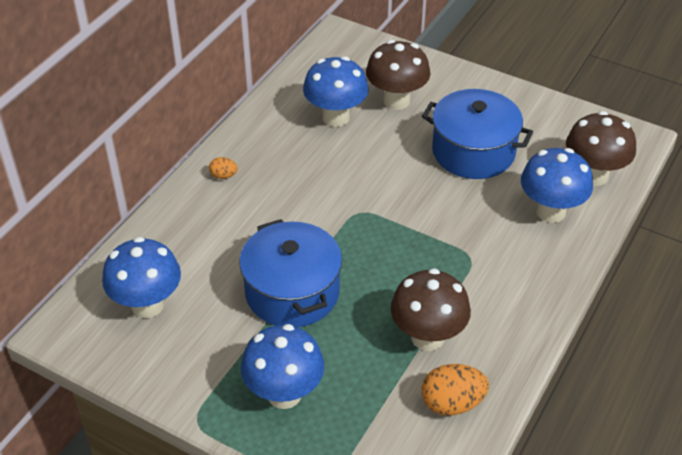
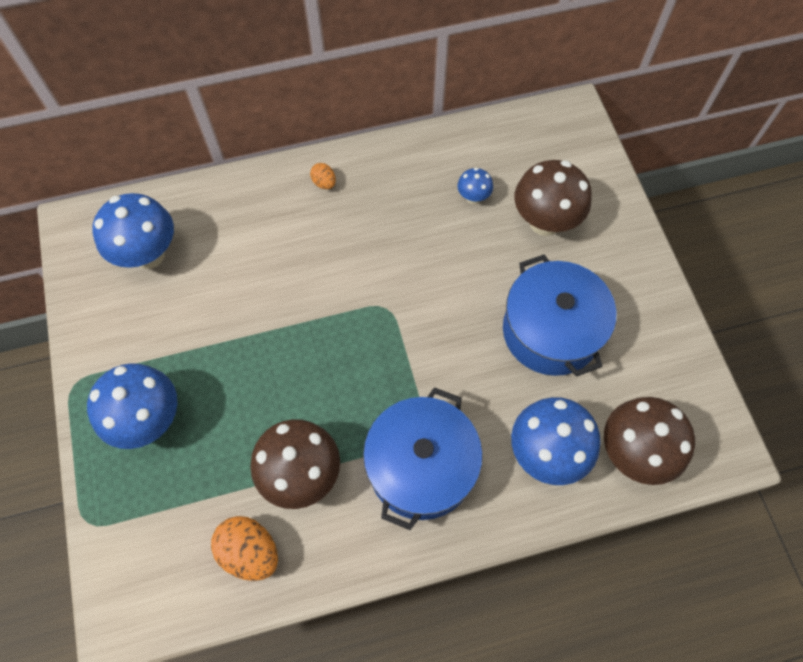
camera: 45 degrees right, 20 degrees up
(292, 292) = (253, 336): blue pot -> blue pot (421, 467)
(335, 117) = (473, 197): blue mushroom -> blue mushroom, size x0.49

